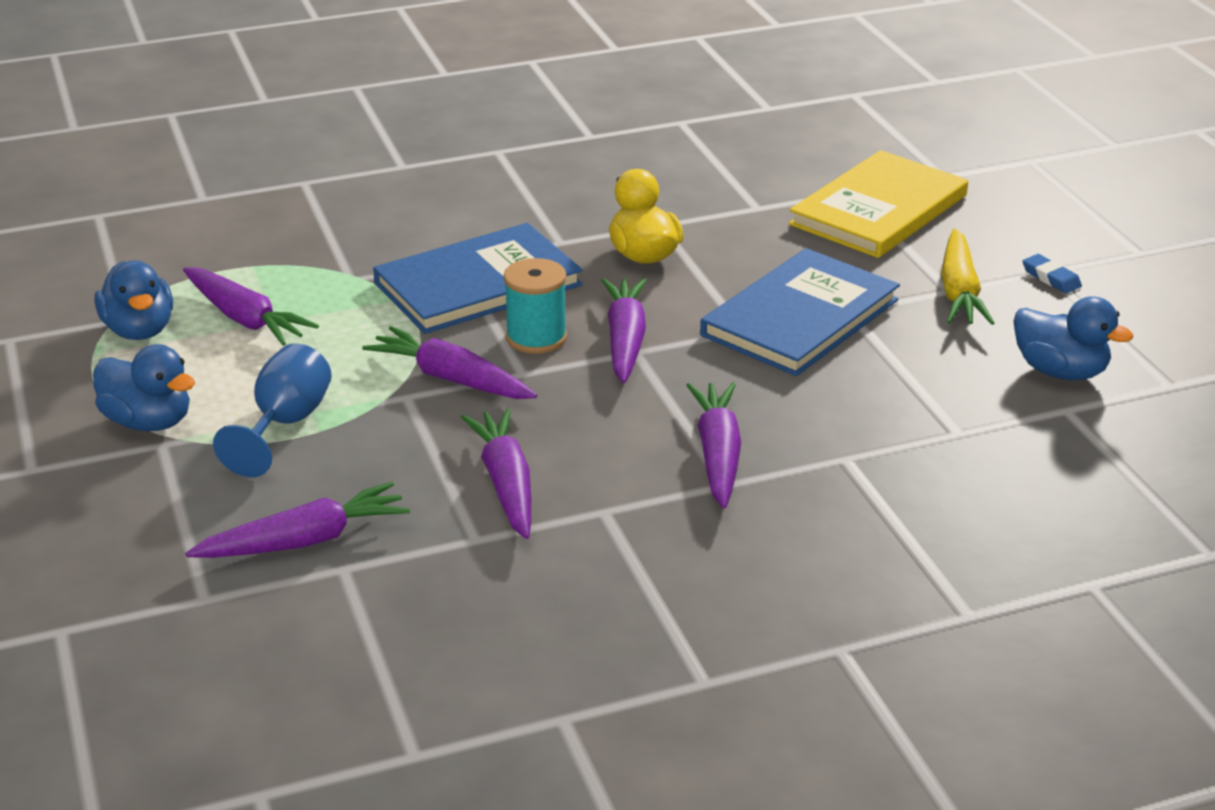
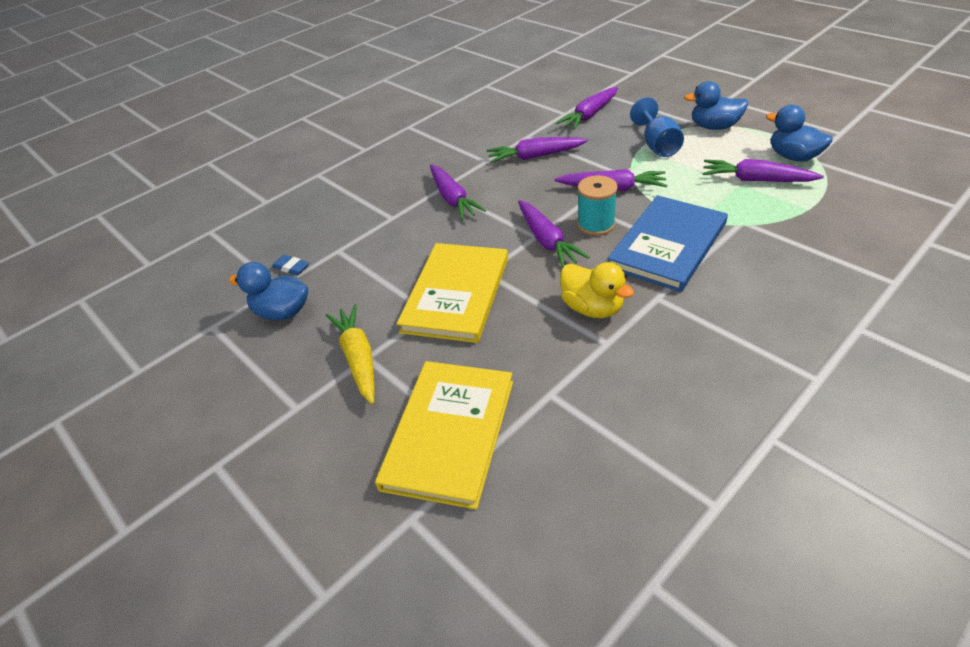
camera: 160 degrees right, 10 degrees up
(506, 484) = (535, 156): purple carrot -> purple carrot turned 120 degrees clockwise
(800, 318) = (456, 294): blue book -> yellow book
(1051, 278) = (291, 401): blue eraser -> blue eraser (291, 267)

